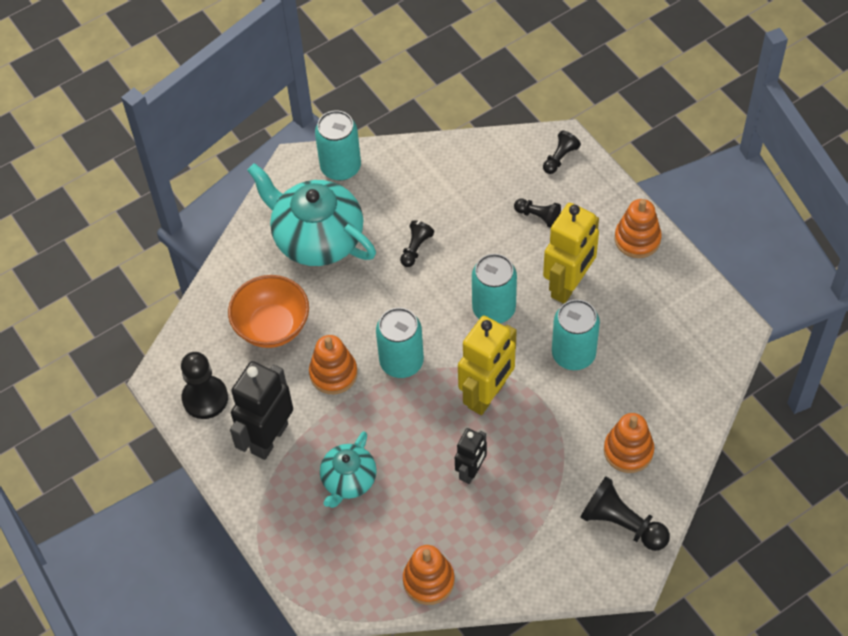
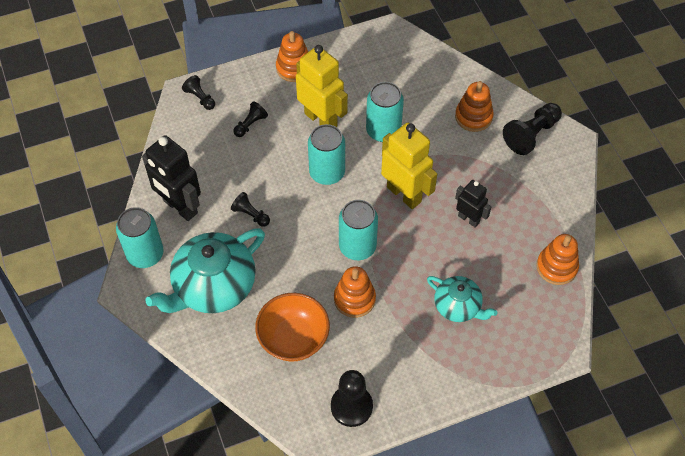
camera: 80 degrees left, 0 degrees up
(269, 438) = (404, 360): black robot -> black robot (180, 207)

